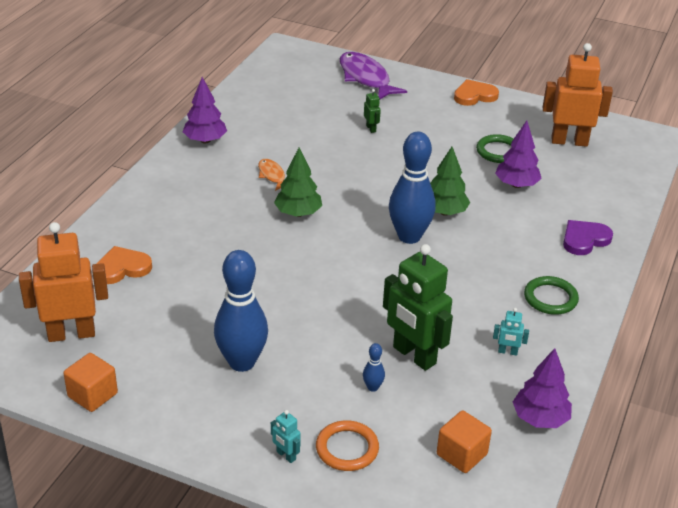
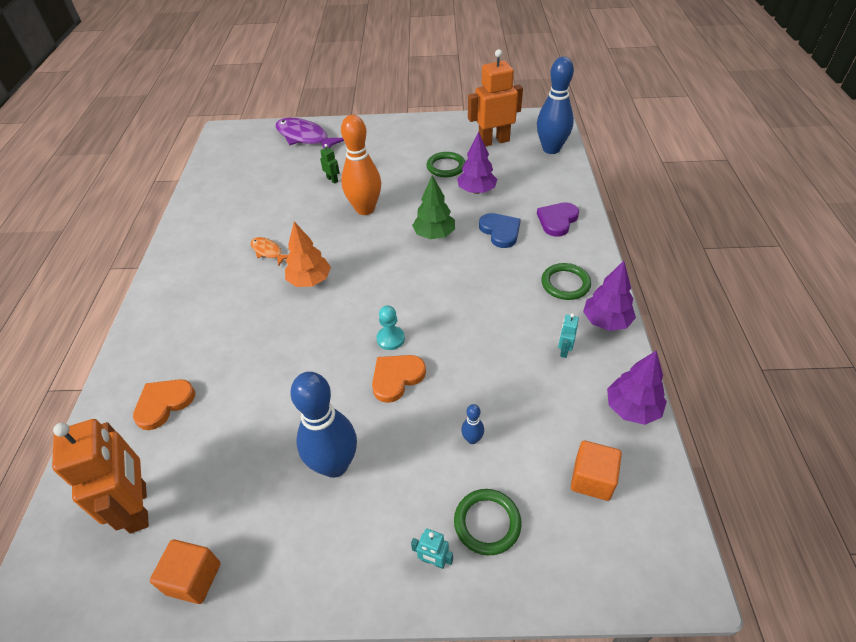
camera: 20 degrees left, 10 degrees up
(71, 334) = (139, 507): orange robot -> orange robot turned 105 degrees clockwise
(205, 140) = (190, 238): purple tree -> purple tree (606, 321)
(298, 213) = (310, 280): green tree -> orange tree
(346, 286) = (390, 339): none -> turquoise pawn
(347, 448) = (487, 523): orange ring -> green ring
(388, 166) = (365, 209): none -> orange bowling pin
(409, 236) = (418, 268): blue bowling pin -> blue bowling pin (551, 149)
(414, 355) = (489, 388): green robot -> none
(474, 95) = (400, 126): orange heart -> orange heart (396, 378)
(507, 352) = (564, 350): turquoise robot -> turquoise robot turned 120 degrees clockwise
(515, 230) = (500, 231): none -> blue heart

